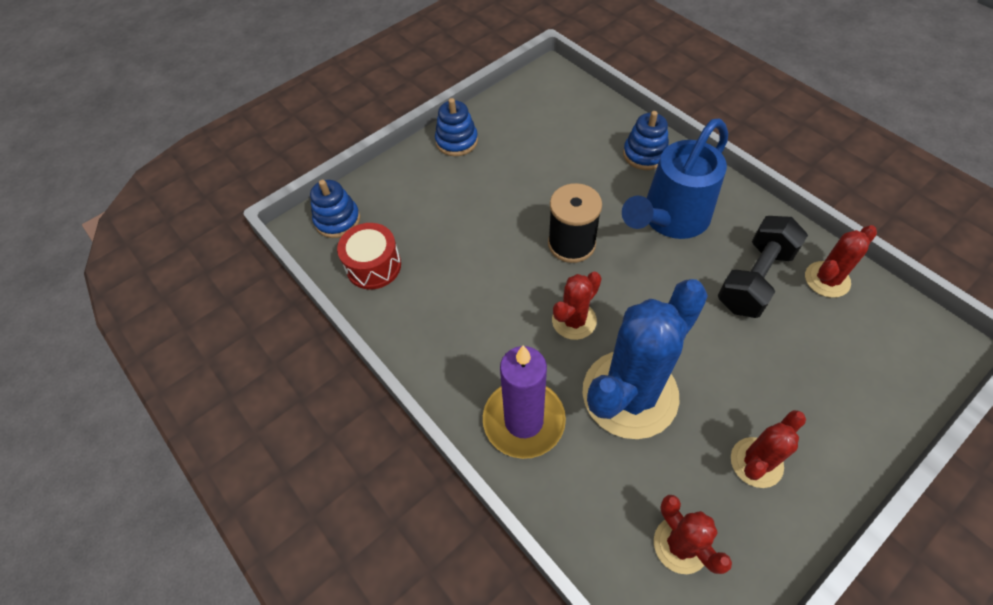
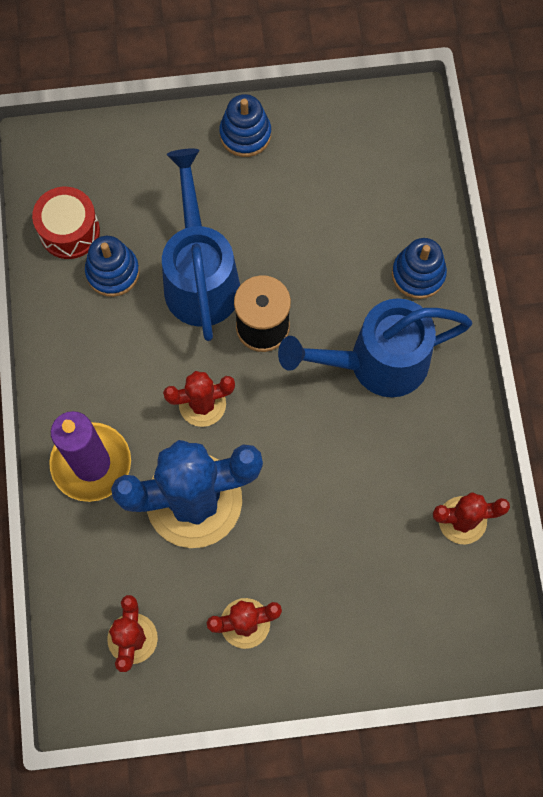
camera: 30 degrees right, 15 degrees up
(337, 220) = (70, 157): blue stacking toy -> blue stacking toy (113, 272)
(499, 239) = (200, 277): none -> blue watering can
(755, 279) = (397, 475): black dumbbell -> none

